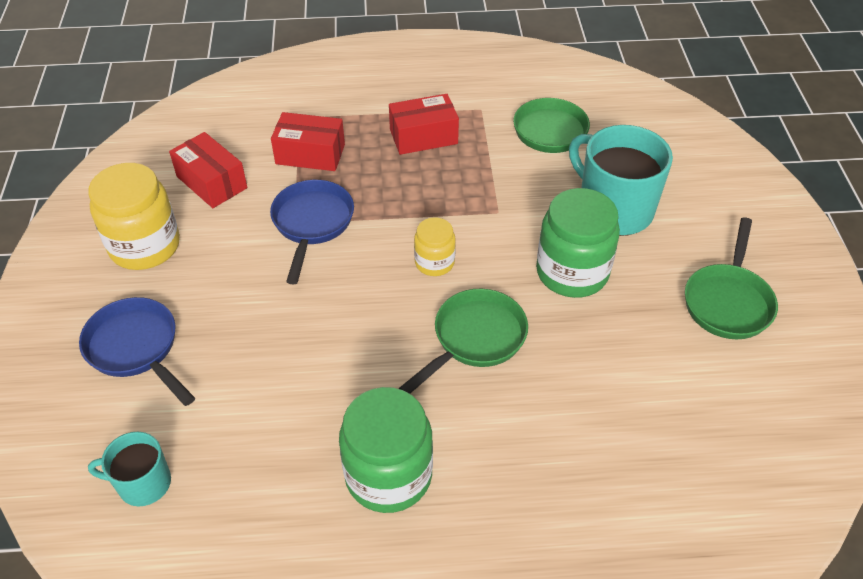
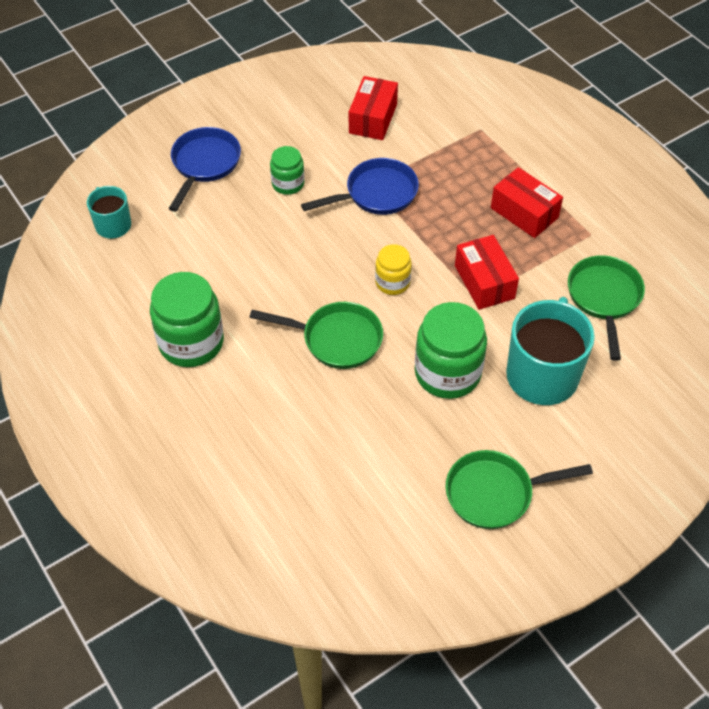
camera: 60 degrees right, 5 degrees up
(145, 246) = (288, 119): yellow jar -> none
(234, 286) = (288, 184): none -> green jar
(310, 154) = (446, 156): red box -> red box (484, 282)

